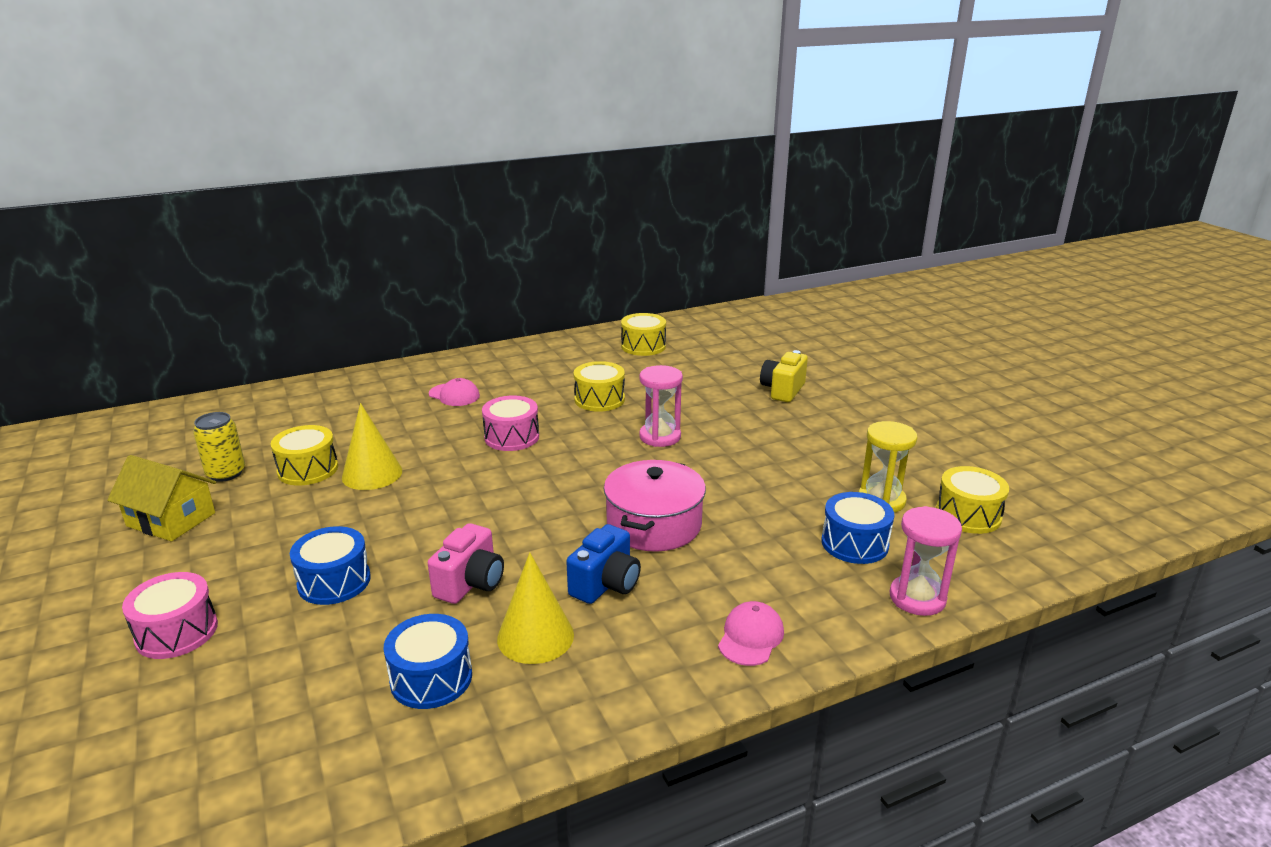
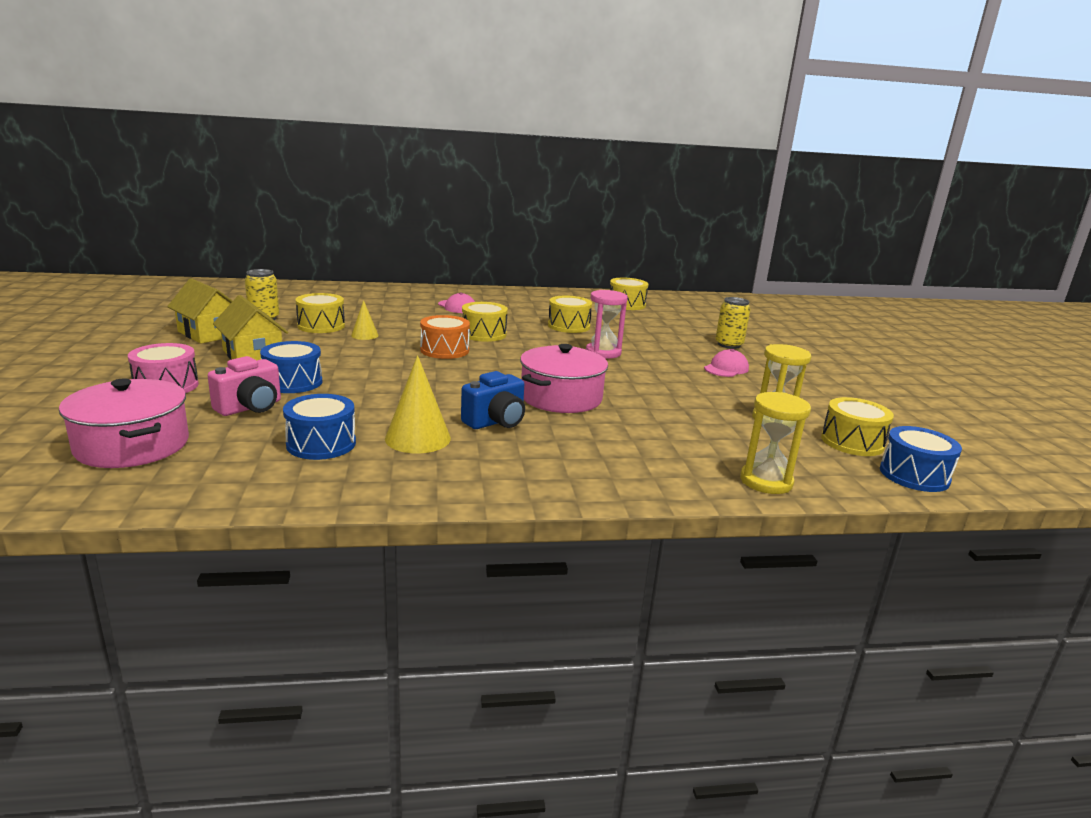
camera: 15 degrees right, 5 degrees down
(201, 750) = (132, 445): none -> pink pot
(253, 544) = (253, 354): none -> yellow house
(372, 474) = (364, 335): yellow cone -> yellow cone, size x0.57
(470, 583) = (391, 401): pink camera -> pink camera (250, 407)
(482, 477) = (444, 350): none -> orange drum
(512, 437) = (484, 334): pink drum -> yellow drum
(750, 637) = (595, 474): pink cap -> pink cap (726, 368)
(782, 390) = (729, 345): yellow camera -> yellow can
(854, 543) = (730, 439): blue drum -> blue drum (914, 475)
(917, 598) = (766, 481): pink hourglass -> yellow hourglass

